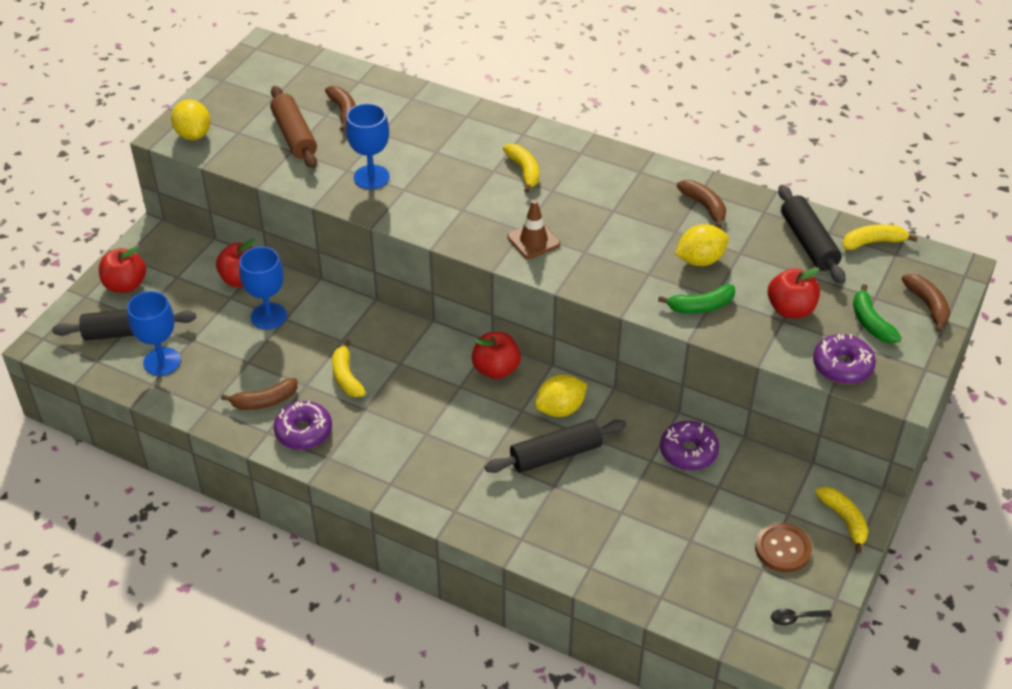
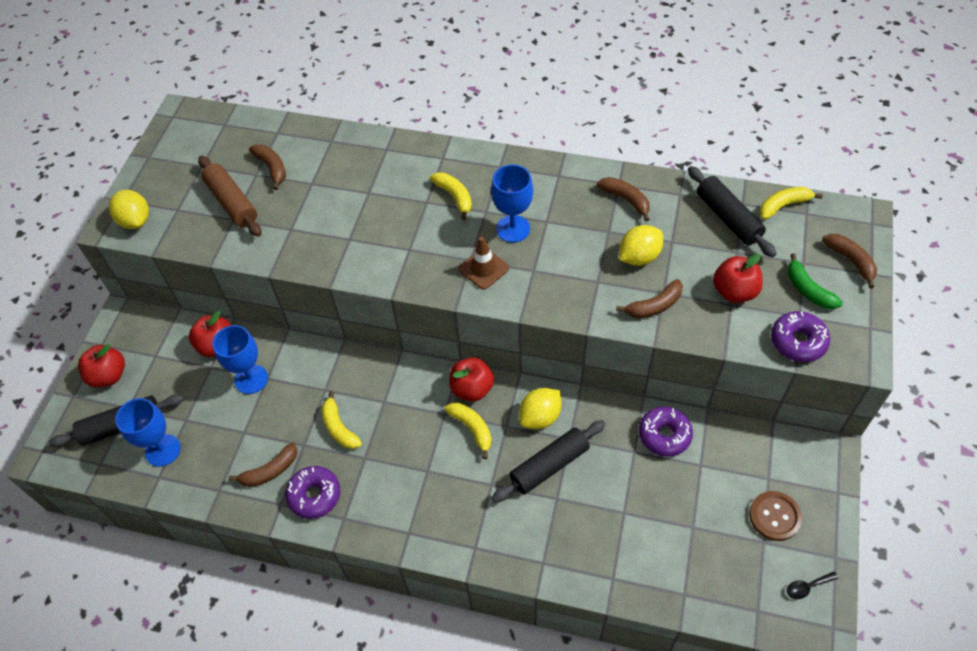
camera: 10 degrees left, 10 degrees up
(371, 177) = (316, 232): blue goblet -> blue goblet (513, 229)
(701, 306) = (654, 306): green banana -> brown banana
(844, 520) = (817, 474): yellow banana -> yellow banana (472, 428)

